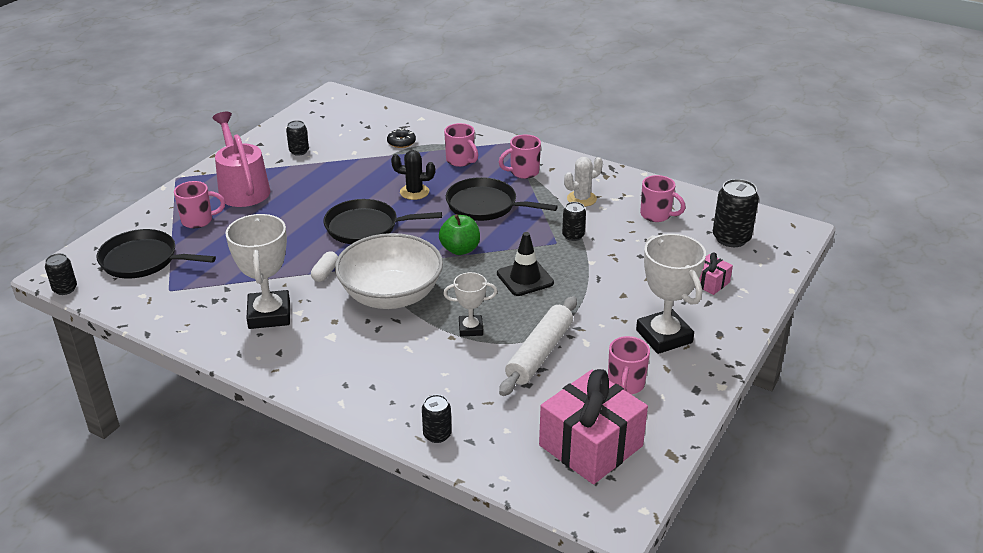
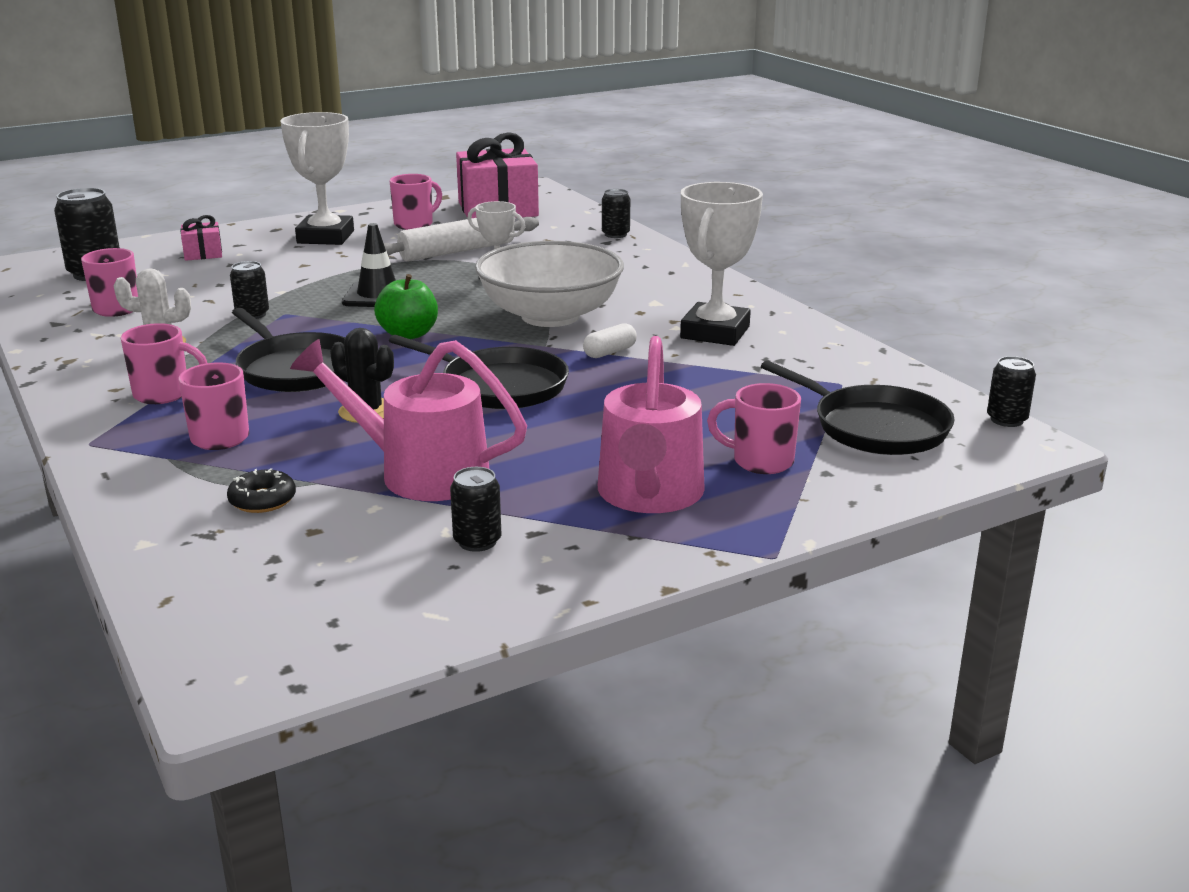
camera: 150 degrees left, 10 degrees down
(353, 170) = (419, 472): none -> pink watering can

